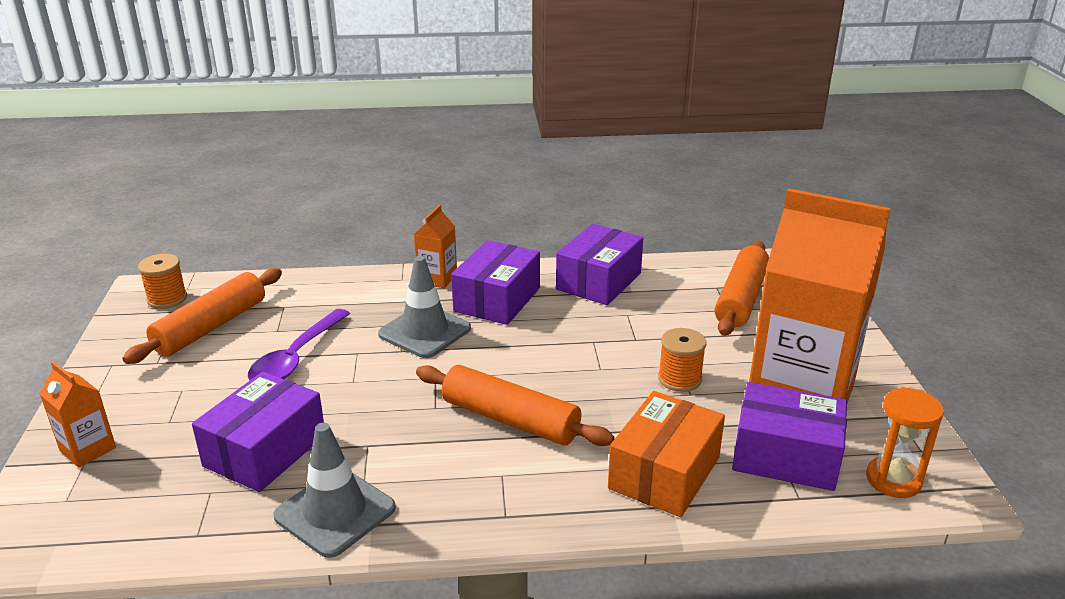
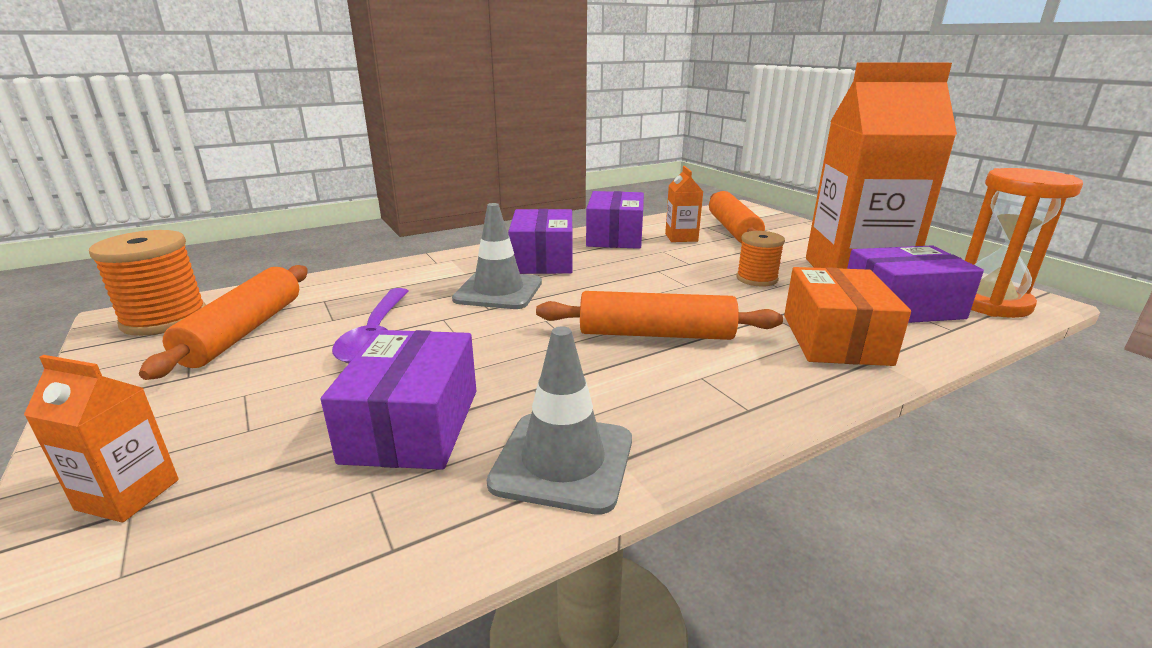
camera: 25 degrees left, 5 degrees down
(167, 299) = (165, 319): orange spool -> orange spool, size x1.58
(437, 278) = (471, 256): orange carton -> orange carton (681, 237)
(893, 480) = (990, 303): orange hourglass -> orange hourglass, size x1.50

